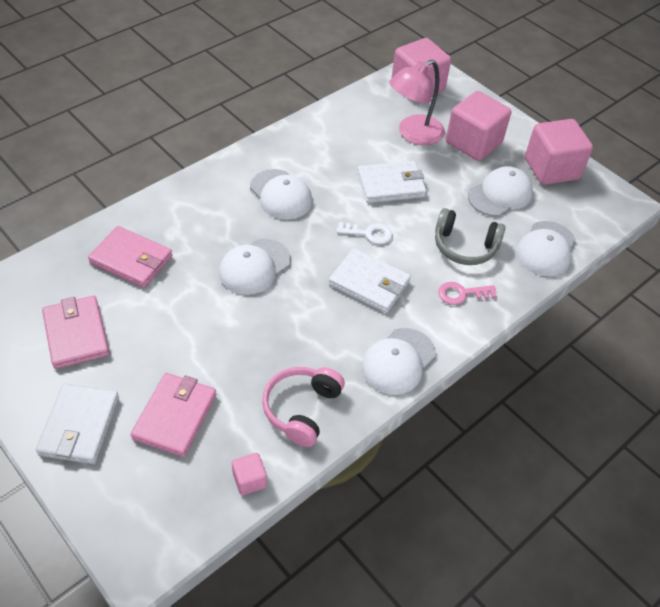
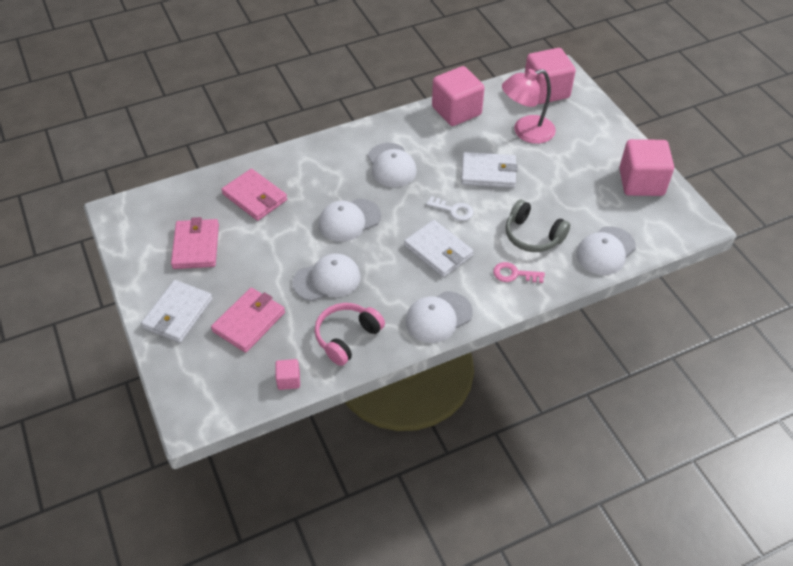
camera: 20 degrees right, 0 degrees up
(473, 143) = (577, 148): pink cube -> pink cube (456, 111)
(500, 194) = (583, 197): white cap -> white cap (327, 280)

